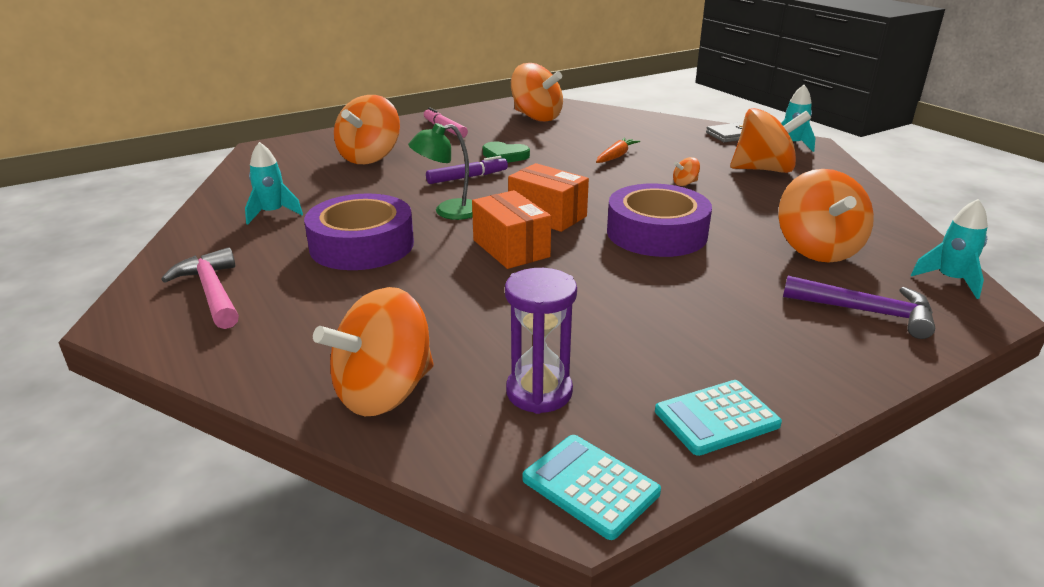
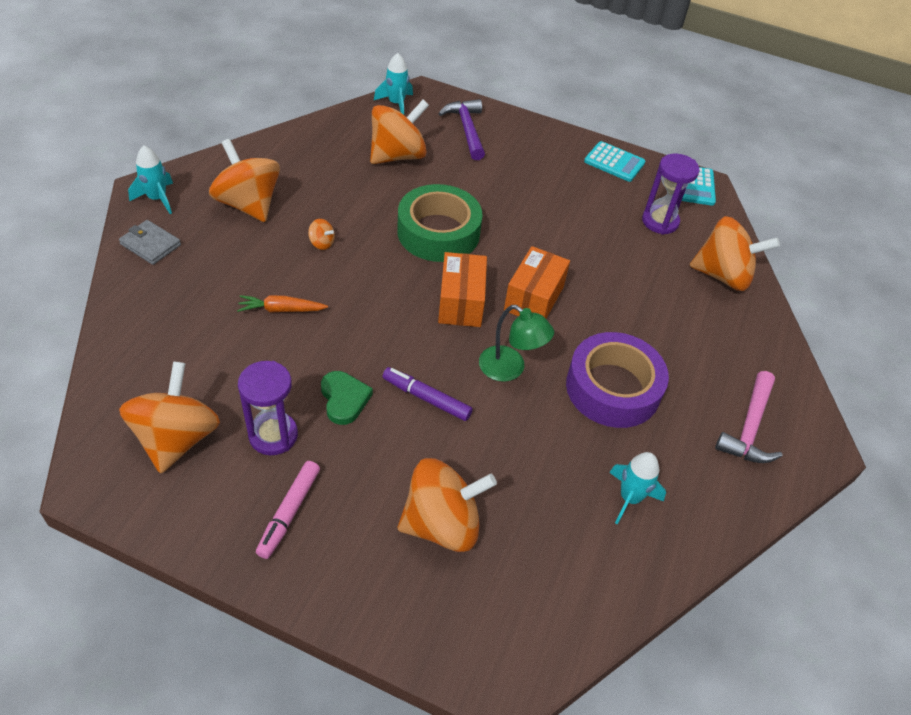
camera: 130 degrees left, 20 degrees up
(504, 135) = (273, 435): none -> purple hourglass
(656, 233) = (438, 232): purple tape -> green tape

